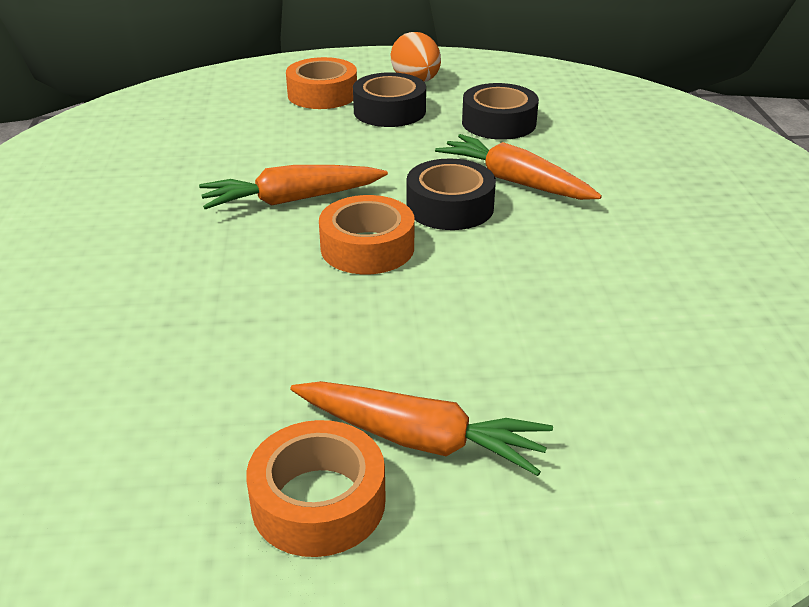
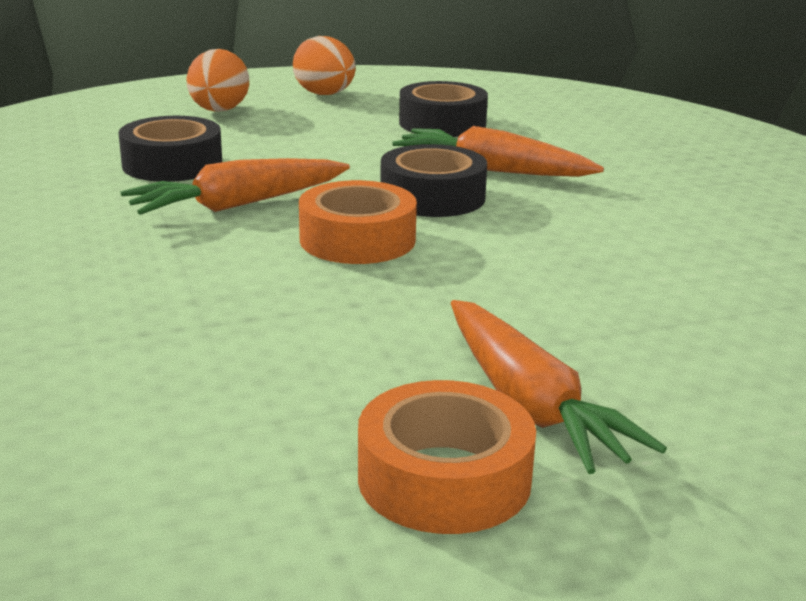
camera: 15 degrees left, 10 degrees down
(322, 94) = (219, 111): orange tape -> orange egg
(389, 111) = (309, 121): black tape -> black tape (172, 164)
(419, 439) = (530, 404): orange carrot -> orange carrot turned 60 degrees clockwise

